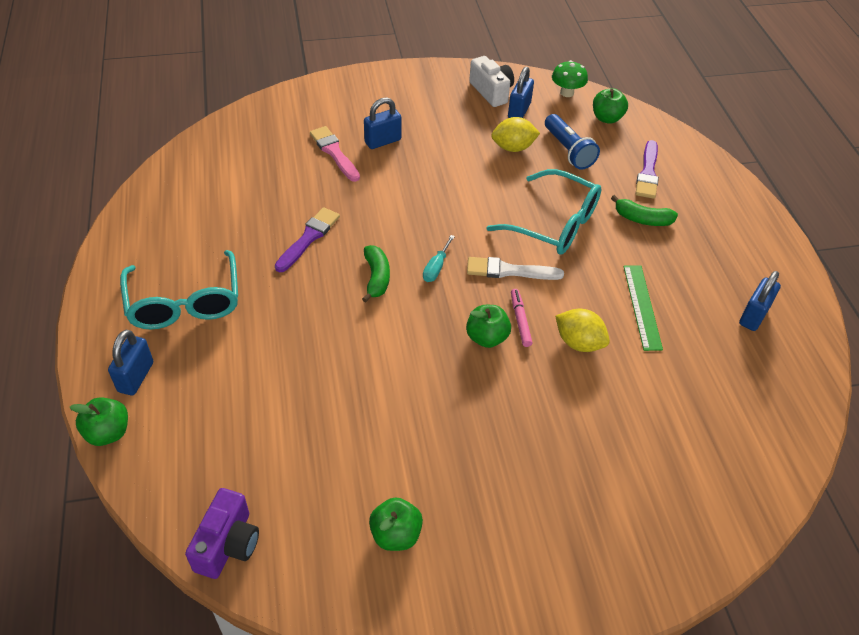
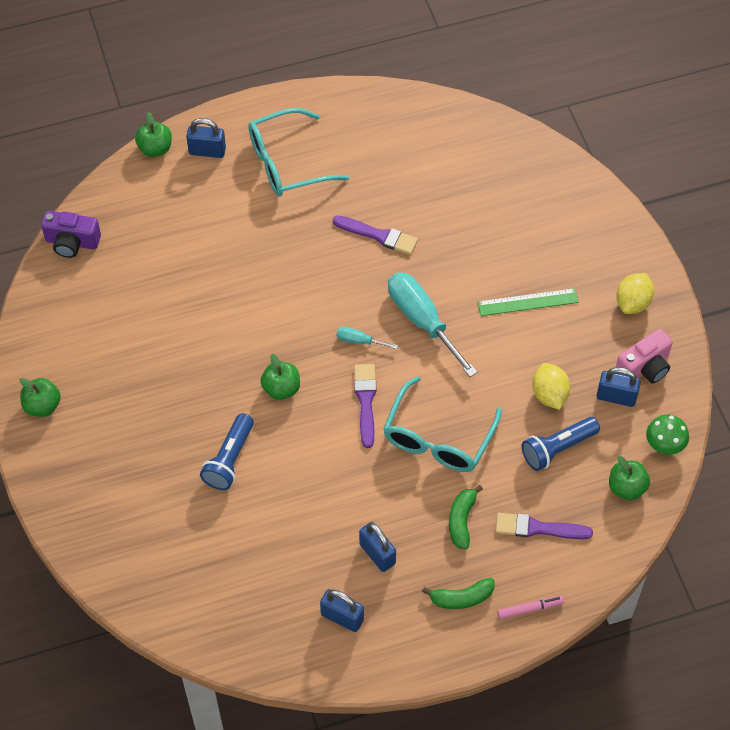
camera: 85 degrees right, 10 degrees up
(334, 152) = (503, 235): pink brush -> none
(376, 278) = (338, 295): green banana -> green banana (461, 598)
(383, 141) = (531, 274): blue padlock -> blue padlock (377, 554)
(396, 534) = (87, 343): green apple -> green apple (42, 406)
(420, 218) = (422, 320): none -> turquoise screwdriver
(491, 92) = (644, 367): white camera -> pink camera
(509, 271) = (366, 401): white brush -> purple brush
(520, 321) = (305, 414): pink marker -> pink marker (529, 609)
(574, 393) = (229, 459): none -> blue flashlight
(579, 343) = (286, 462): yellow lemon -> yellow lemon (633, 302)
(642, 306) = (338, 516): green ruler -> green ruler (528, 302)

